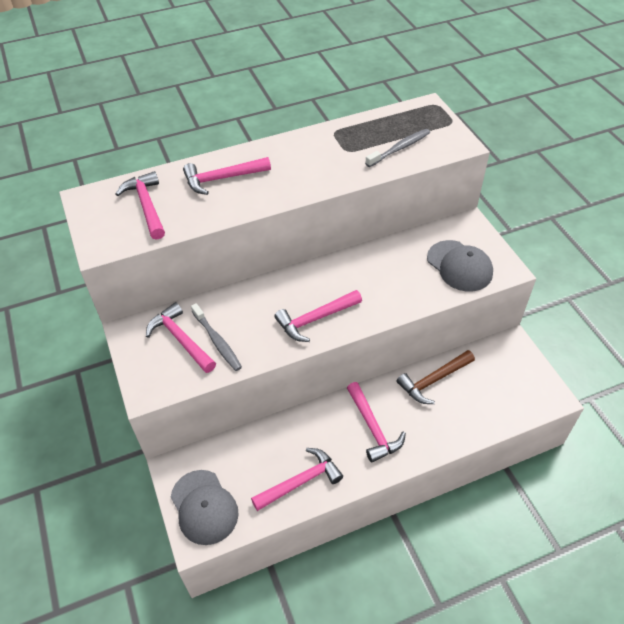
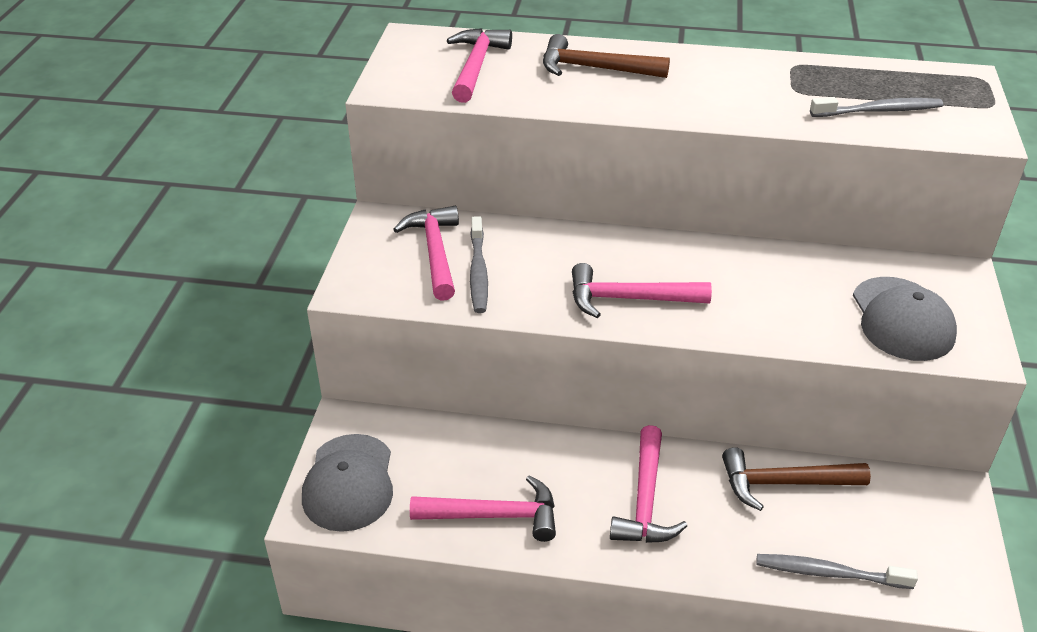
camera: 30 degrees right, 10 degrees down
(222, 179) = (594, 68): pink hammer -> brown hammer
(484, 421) = (829, 573): none -> grey toothbrush

